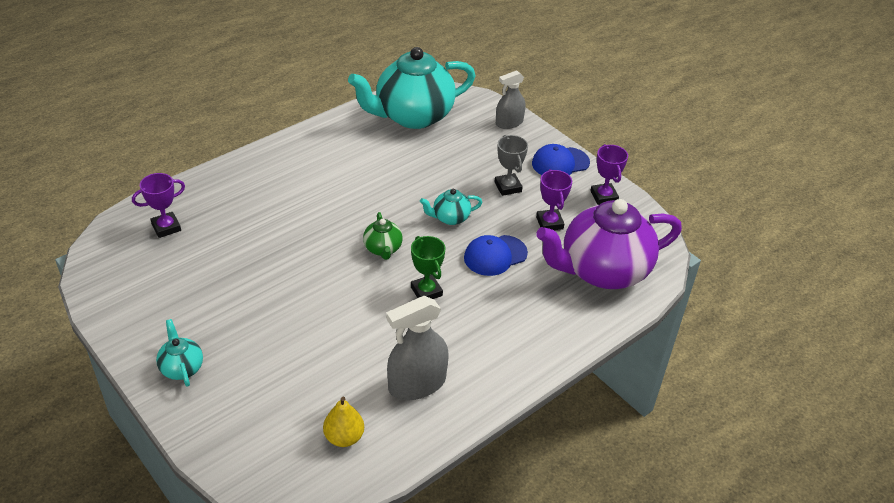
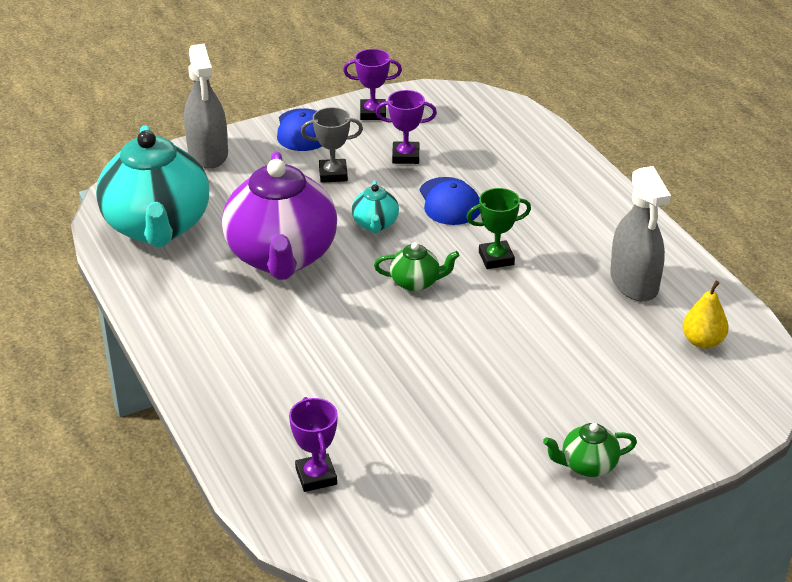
camera: 75 degrees left, 5 degrees down
(182, 368) = (587, 465): turquoise teapot -> green teapot
(509, 123) = (208, 153): grey spray bottle -> grey spray bottle, size x1.52
(602, 271) = (491, 136): purple teapot -> purple teapot (282, 257)

